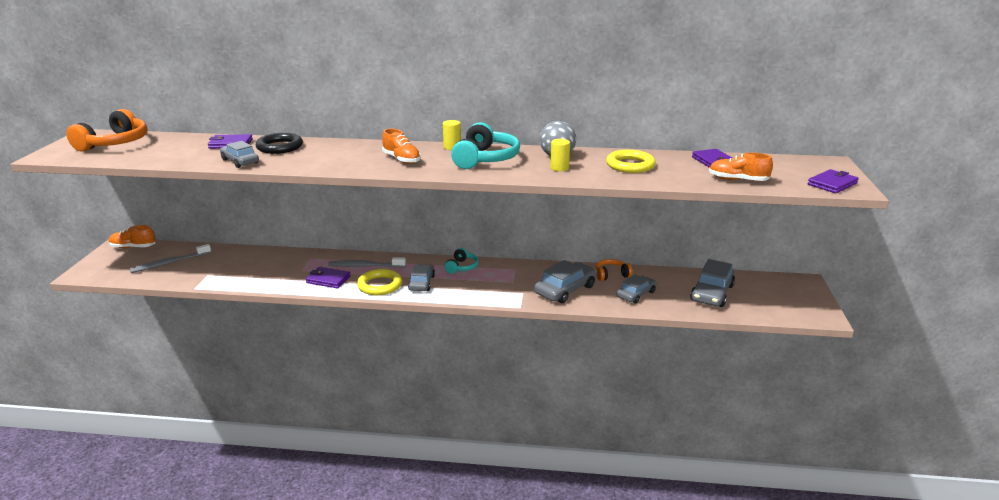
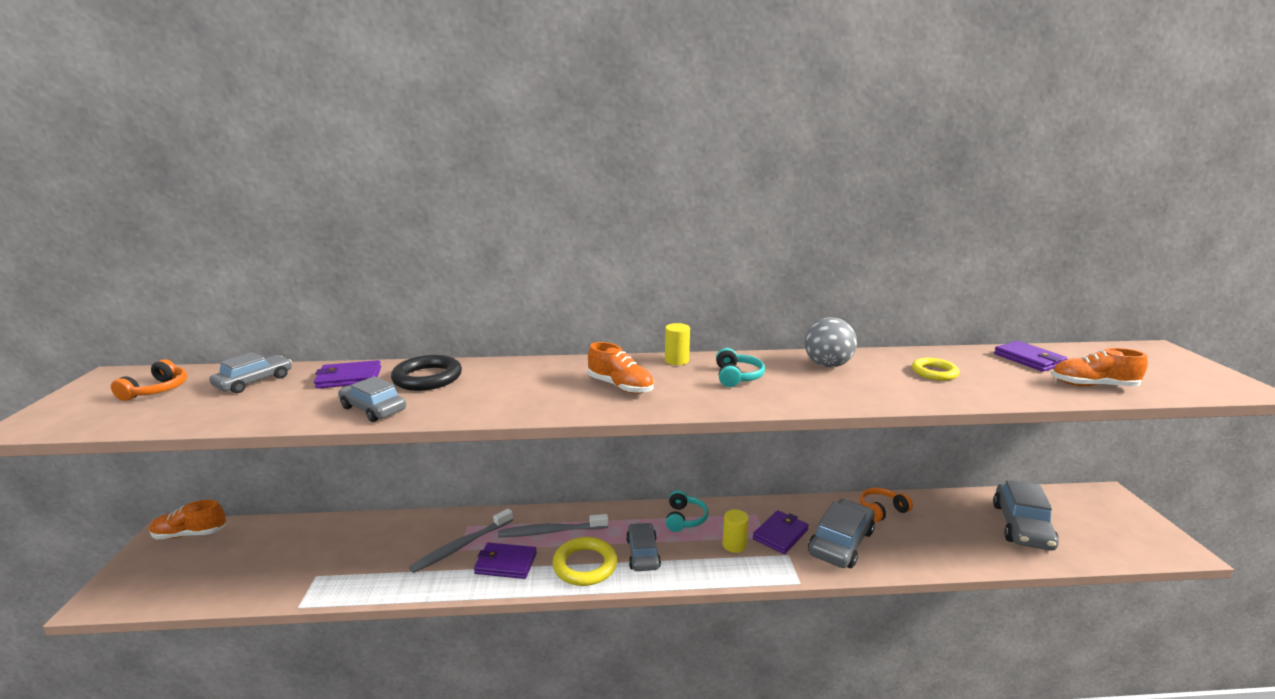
camera: 10 degrees left, 5 degrees down
(115, 143) = (157, 390): orange headphones -> orange headphones, size x0.54
(170, 263) = (252, 558): grey toothbrush -> grey toothbrush (462, 546)
(485, 159) = (737, 377): turquoise headphones -> turquoise headphones, size x0.54
(559, 168) = (848, 384): yellow cylinder -> yellow cylinder (734, 545)
(630, 165) = (934, 372): yellow ring -> yellow ring, size x0.66
(636, 294) = (933, 539): grey car -> grey car (254, 381)
(832, 184) = (1210, 382): purple wallet -> purple wallet (780, 534)

